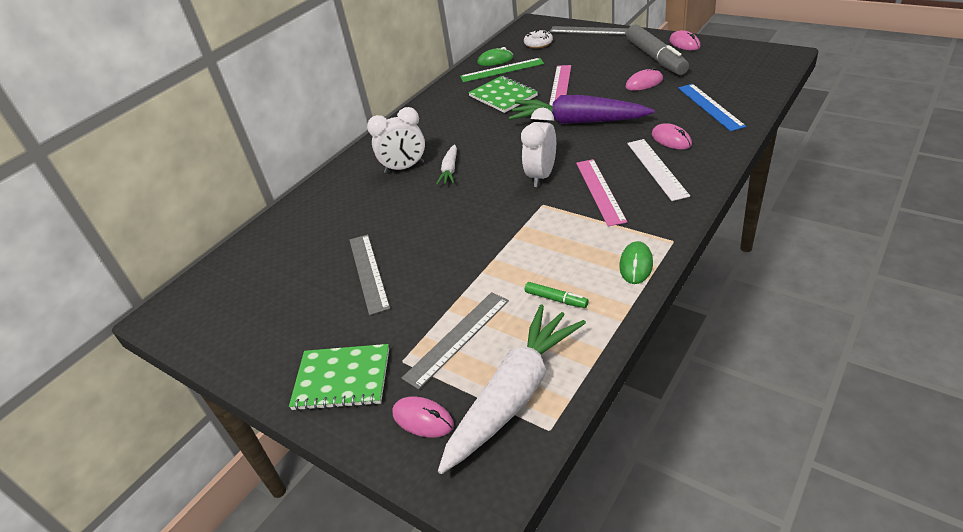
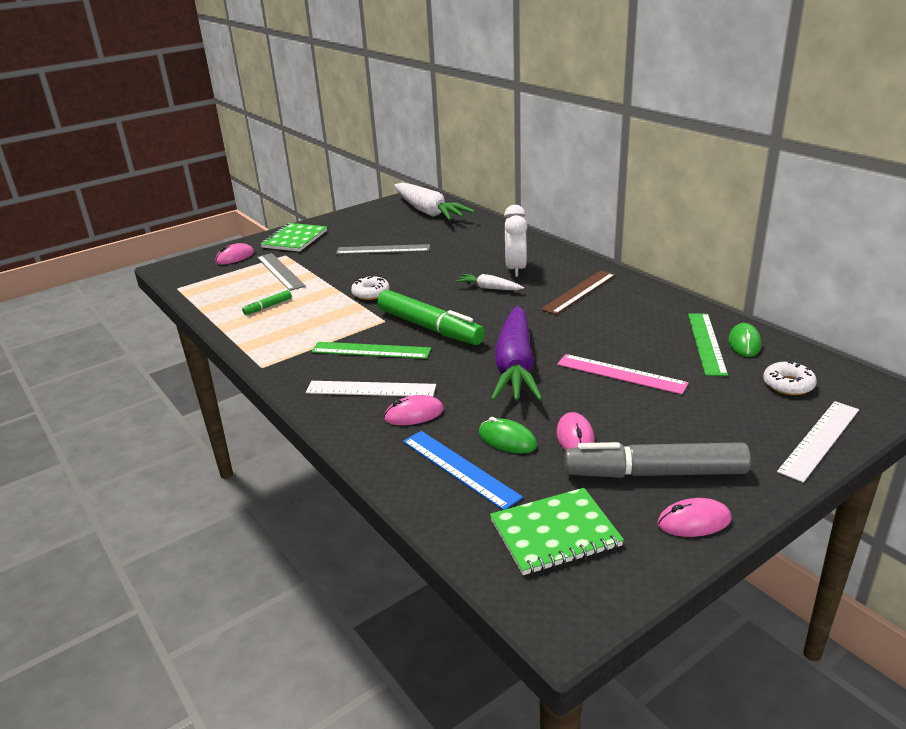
camera: 105 degrees right, 10 degrees down
(441, 127) = (579, 292): none -> brown ruler
(489, 235) = (371, 293): none -> white donut
(503, 96) = (625, 333): green notebook -> green notebook (555, 533)
(514, 394) = (213, 282): white carrot -> white carrot (428, 212)
(541, 176) = (429, 327): white clock -> green marker
(577, 122) = (515, 366): purple carrot -> purple carrot turned 150 degrees clockwise
(588, 30) = (819, 440): grey ruler -> white ruler
(600, 191) = (371, 350): pink ruler -> green ruler
(636, 265) = (258, 343): green mouse -> green mouse (507, 440)
(710, 106) = (459, 468): blue ruler -> blue ruler turned 45 degrees clockwise

